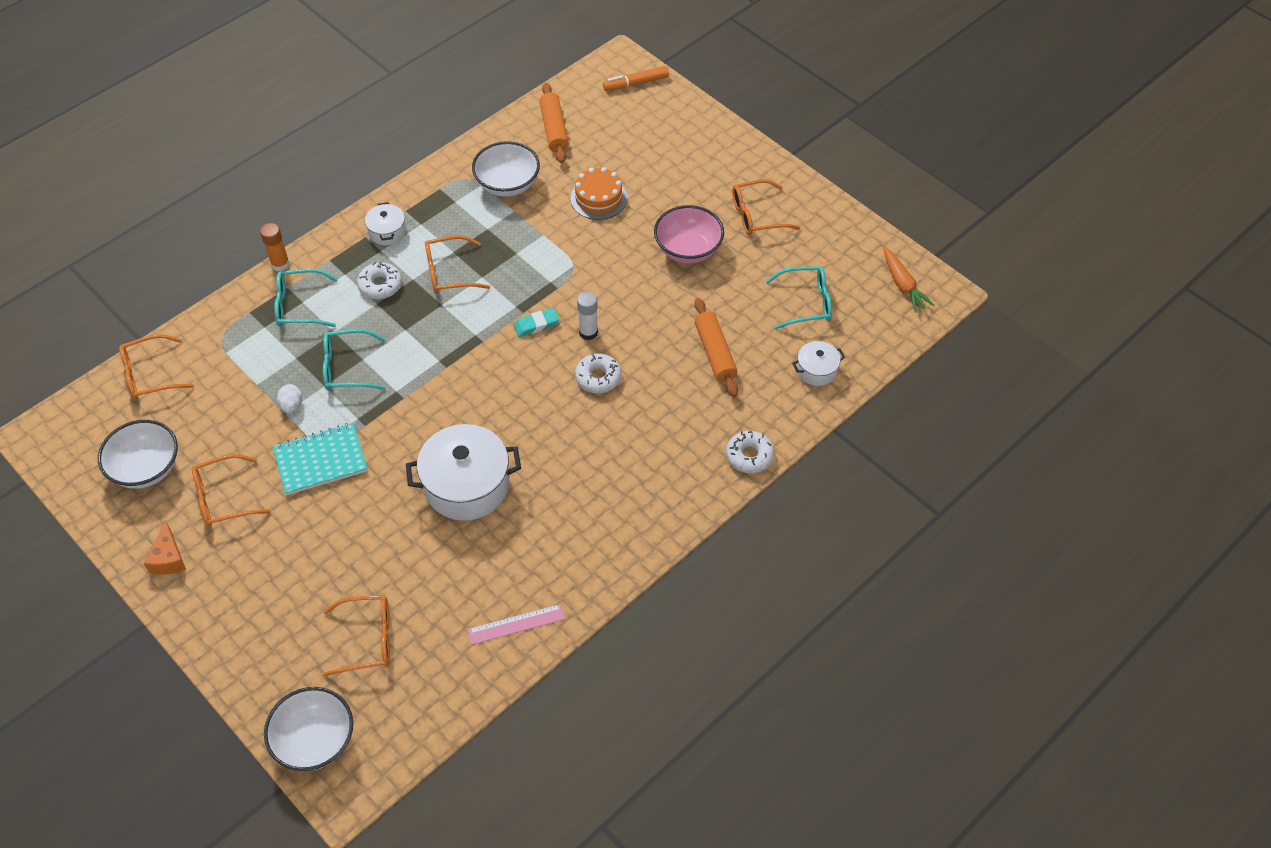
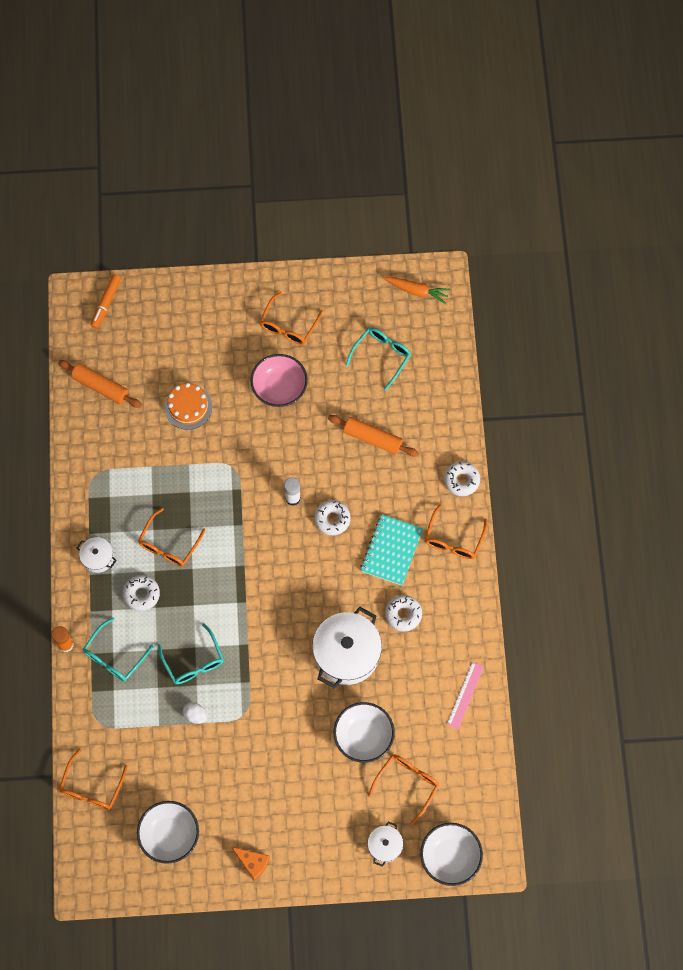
camera: 50 degrees left, 15 degrees up
(223, 498) = (234, 802): orange glasses -> orange glasses (453, 539)
(320, 460) = (254, 726): turquoise notebook -> turquoise notebook (391, 550)
(347, 368) = (193, 661): turquoise glasses -> turquoise glasses turned 60 degrees counterclockwise
(507, 184) = (124, 453): white bowl -> white bowl (363, 737)
(536, 324) = (259, 524): turquoise eraser -> none
(554, 505) = (403, 614): none -> white donut
(816, 370) = (435, 393): white pot -> white pot (385, 846)

